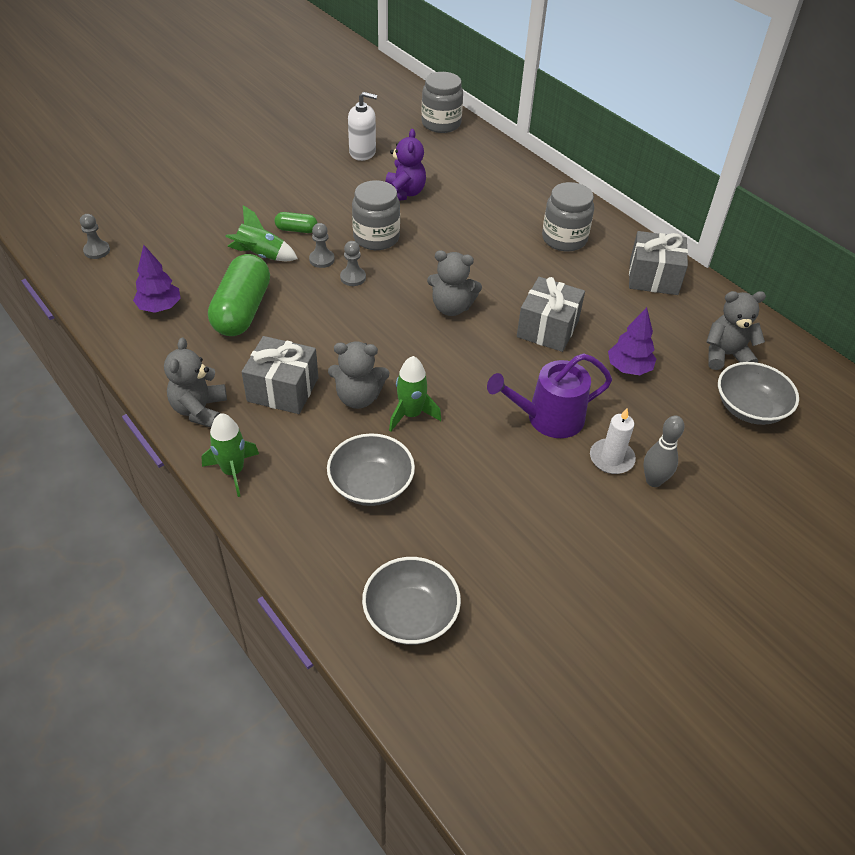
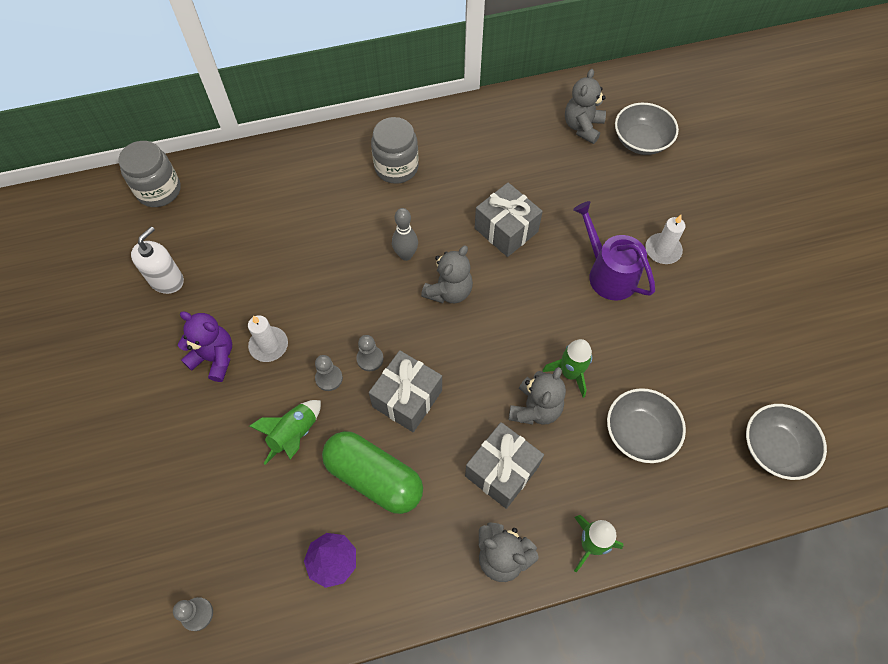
camera: 65 degrees left, 15 degrees up
(296, 230) = (268, 387): green capsule -> none
(334, 219) = (269, 345): none -> white candle
(376, 238) = (318, 317): grey jar -> none
(404, 193) = (260, 267): purple teddy bear -> purple teddy bear (214, 358)
(548, 418) = (608, 274): purple watering can -> purple watering can turned 135 degrees clockwise
(628, 368) = (573, 195): purple tree -> none
(653, 277) = (475, 129): grey gift -> grey gift (407, 398)
(653, 481) = (692, 234): grey bowling pin -> grey bowling pin (406, 255)

